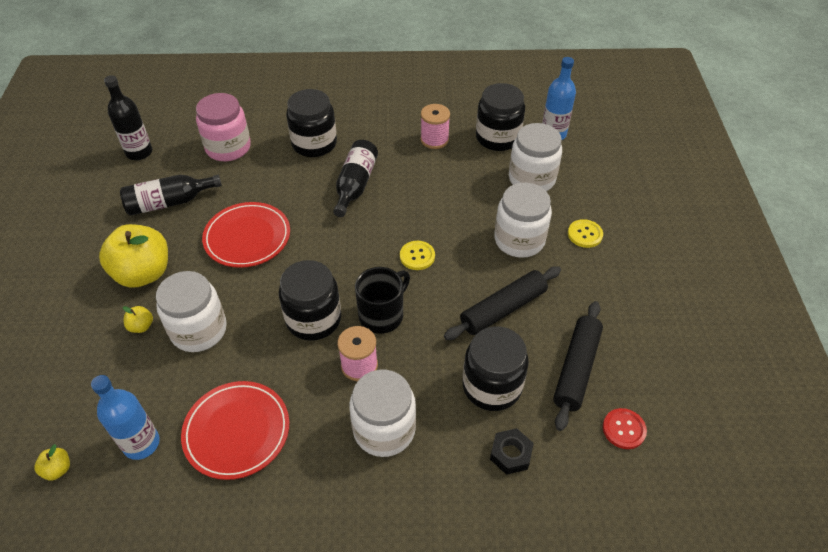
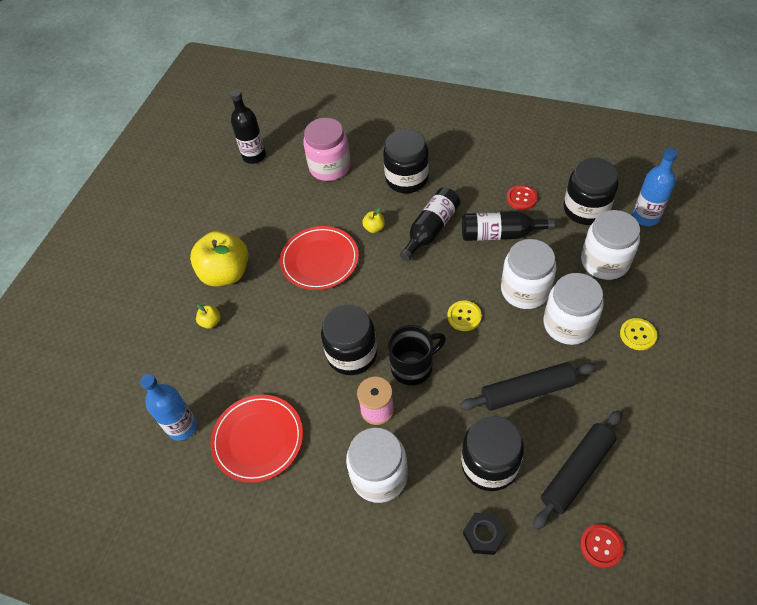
camera: 25 degrees right, 5 degrees up
(58, 469) = (116, 429): yellow apple -> yellow apple (374, 228)
(169, 202) = (265, 210): black bottle -> black bottle (500, 234)
(199, 330) = (254, 338): white jar -> white jar (525, 290)
(434, 140) = (521, 198): pink spool -> red button

